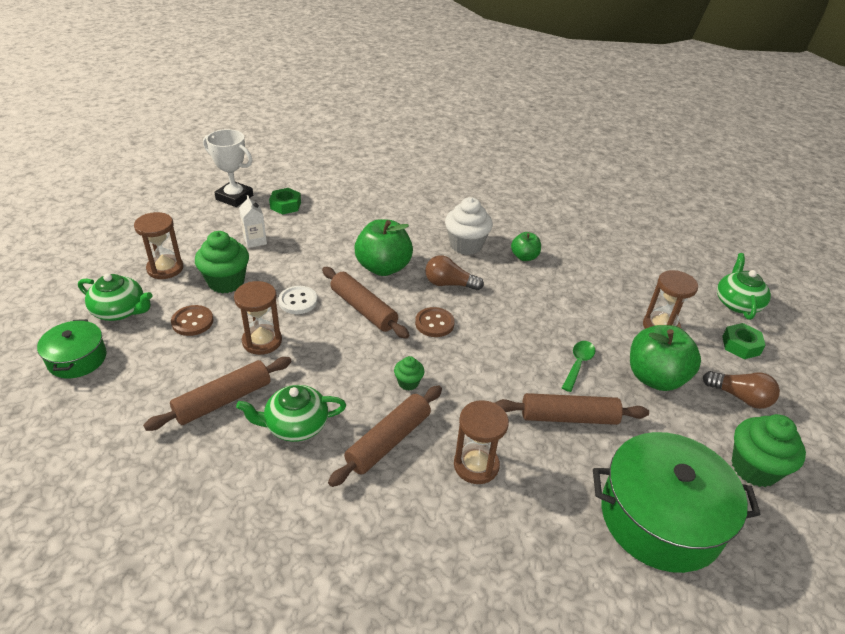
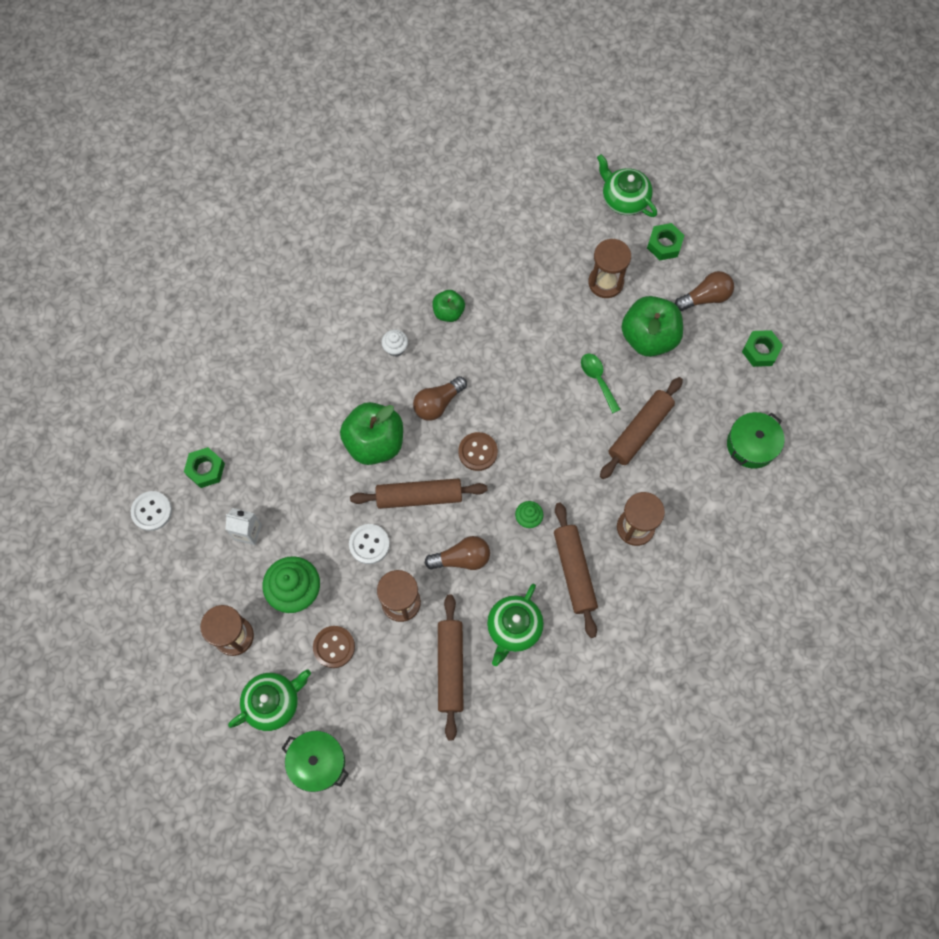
camera: 50 degrees left, 30 degrees up
(234, 197) = (152, 511): white trophy -> white button
(333, 358) = (462, 558): none -> brown light bulb
(466, 245) = (395, 348): white cupcake -> white cupcake, size x0.51
(660, 517) = (751, 445): green pot -> green pot, size x0.54
(754, 468) = (760, 351): green cupcake -> green nut

